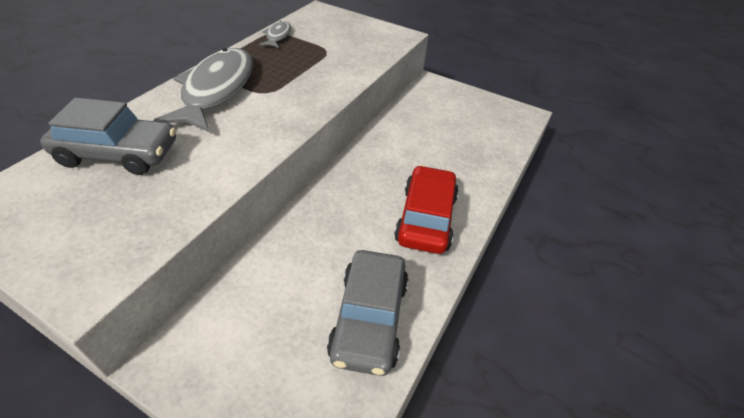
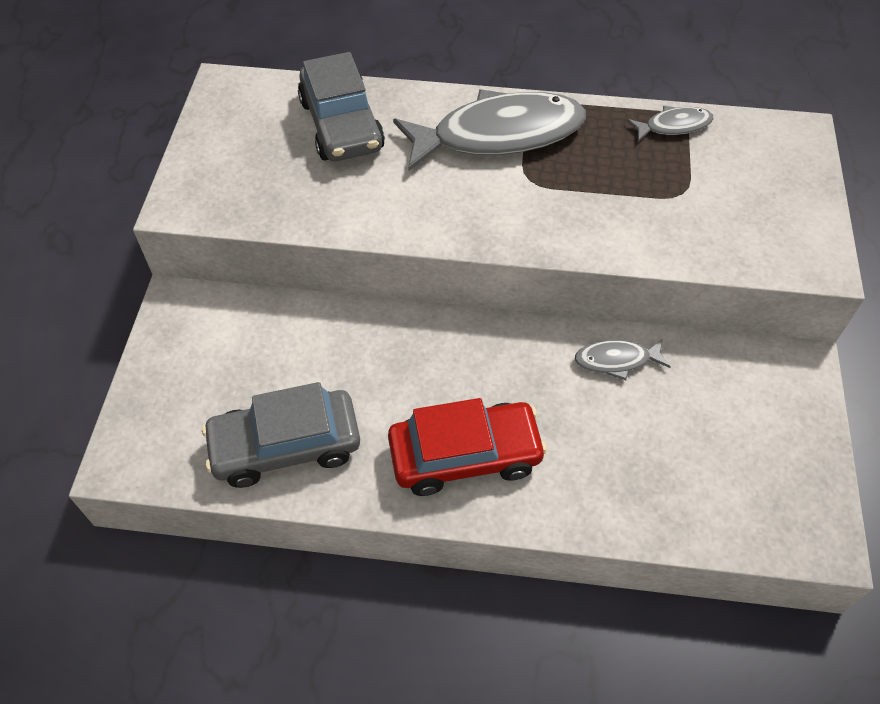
camera: 70 degrees right, 10 degrees up
(393, 134) = (616, 360): none -> grey fish

